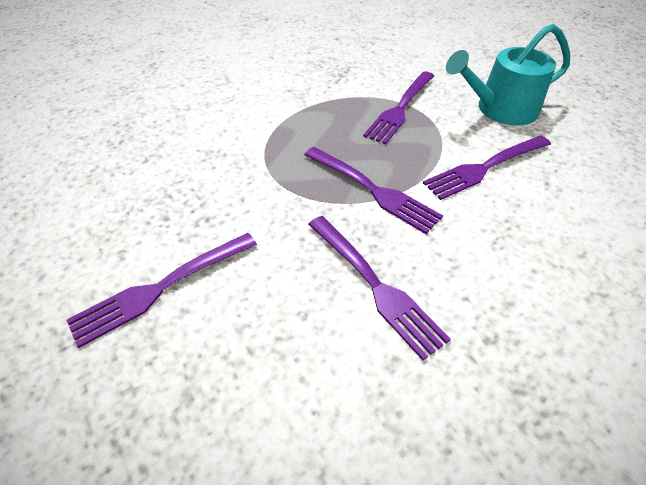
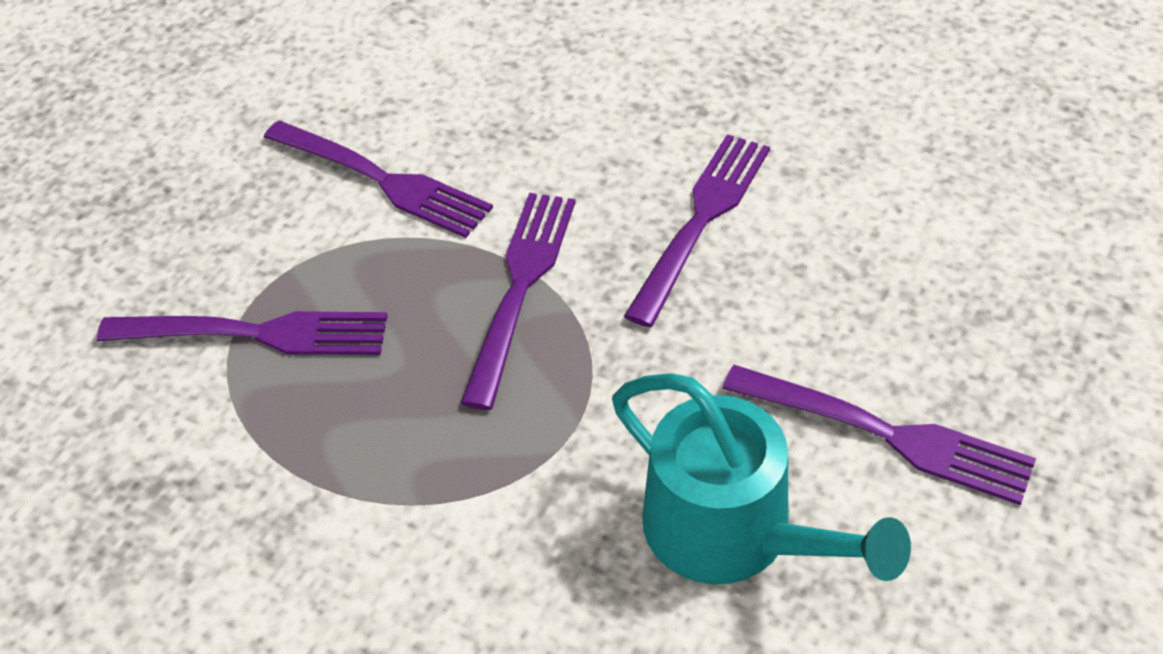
camera: 115 degrees left, 0 degrees up
(501, 109) = (191, 199): turquoise watering can -> turquoise watering can (732, 532)

